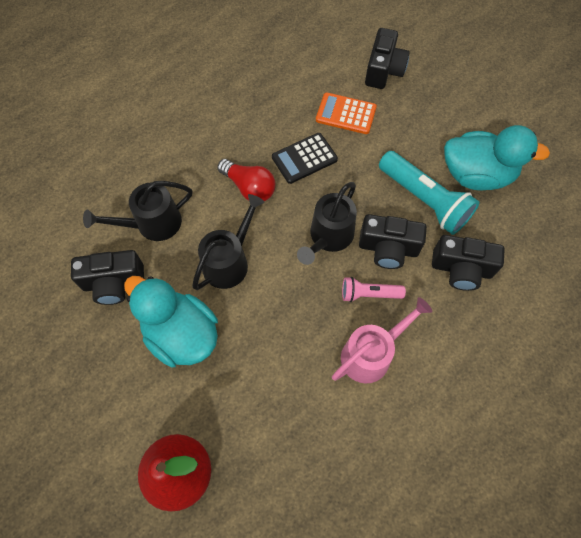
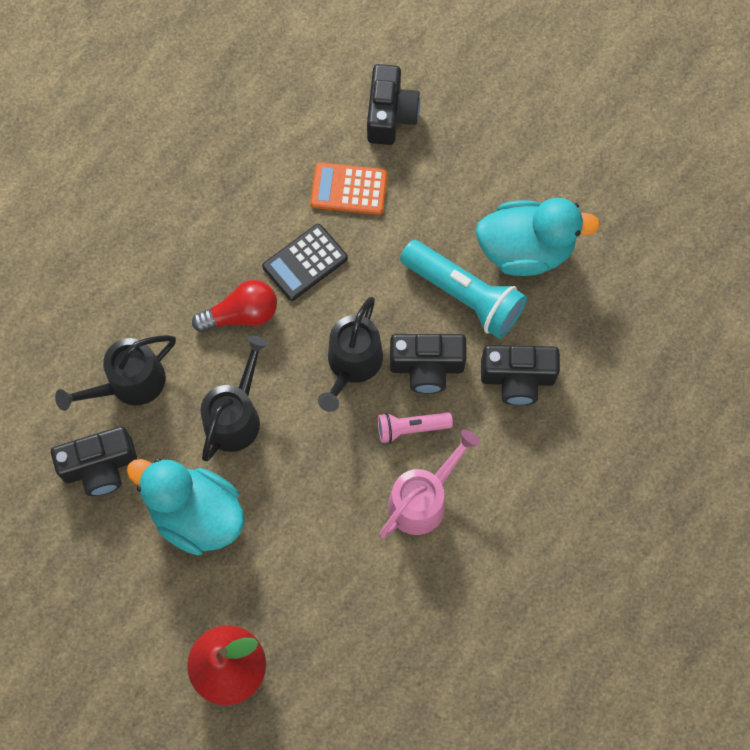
camera: 10 degrees left, 5 degrees up
(249, 187) = (242, 314): red light bulb -> red light bulb turned 45 degrees counterclockwise

